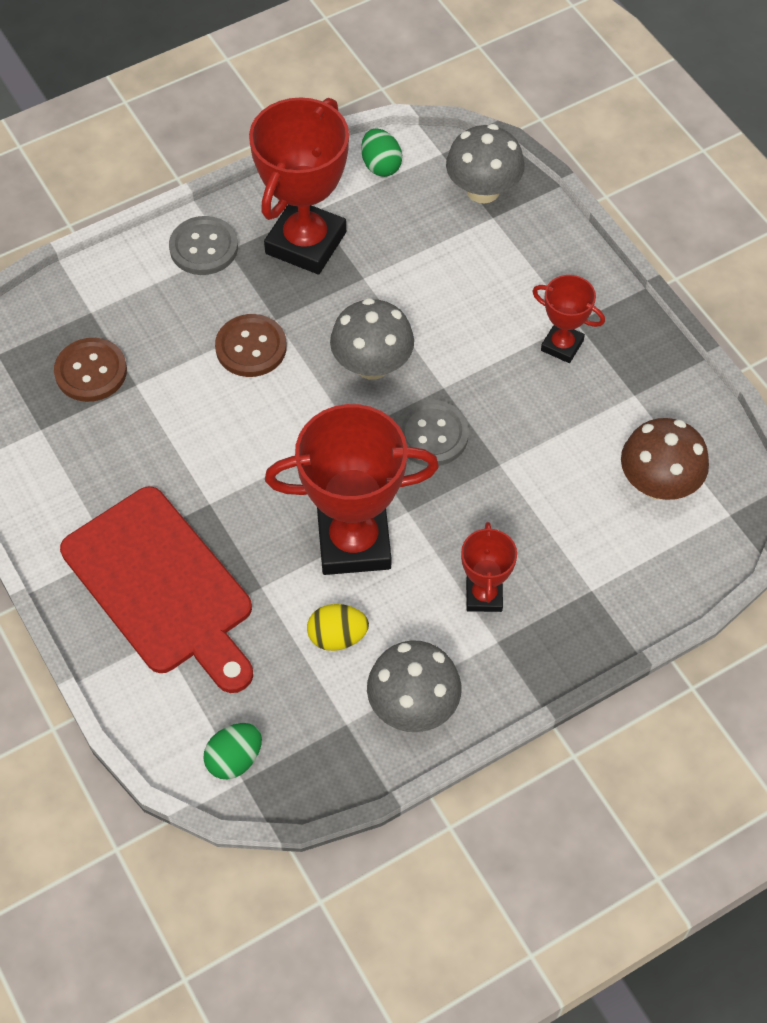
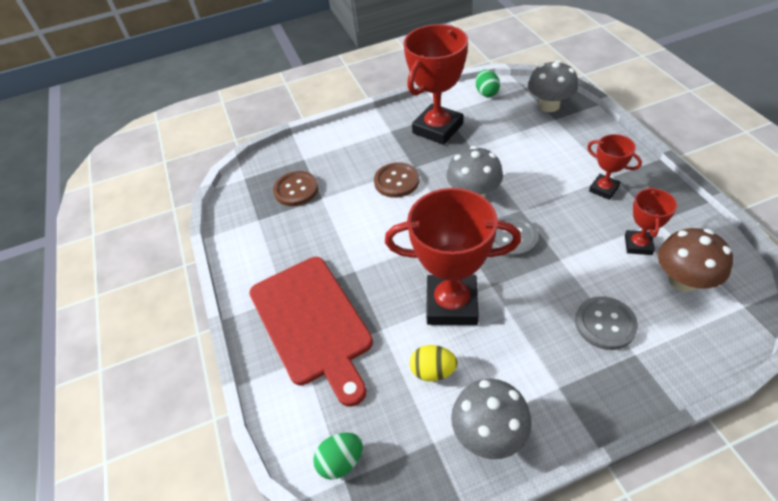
camera: 15 degrees right, 10 degrees down
(204, 247) = (376, 129): grey button -> grey button (605, 324)
(484, 596) = (548, 351): red trophy -> red trophy (638, 245)

